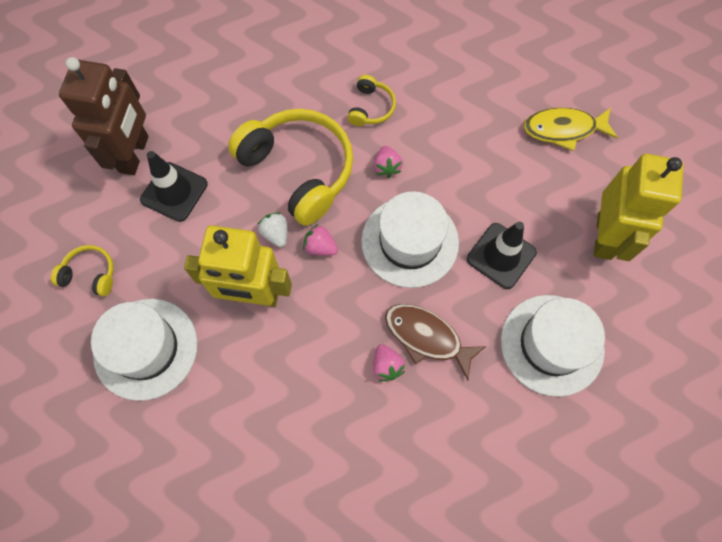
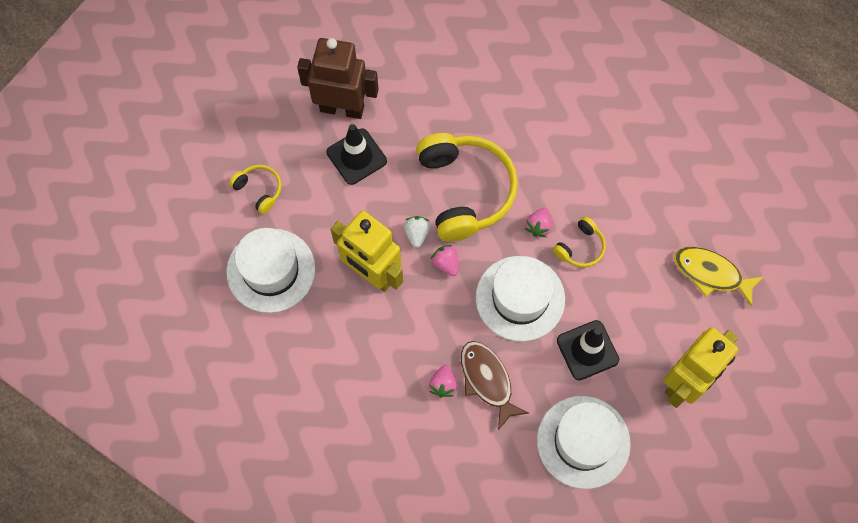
camera: 30 degrees right, 0 degrees up
(134, 154) = (342, 108): brown robot -> brown robot turned 120 degrees counterclockwise
(371, 108) = (556, 168): yellow headphones -> yellow headphones (580, 247)

